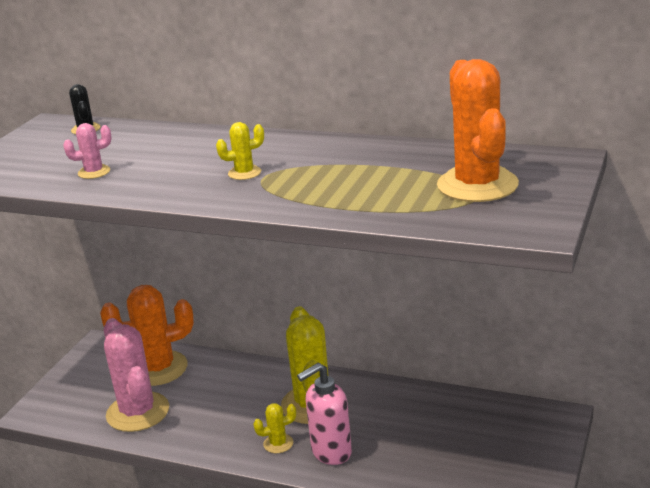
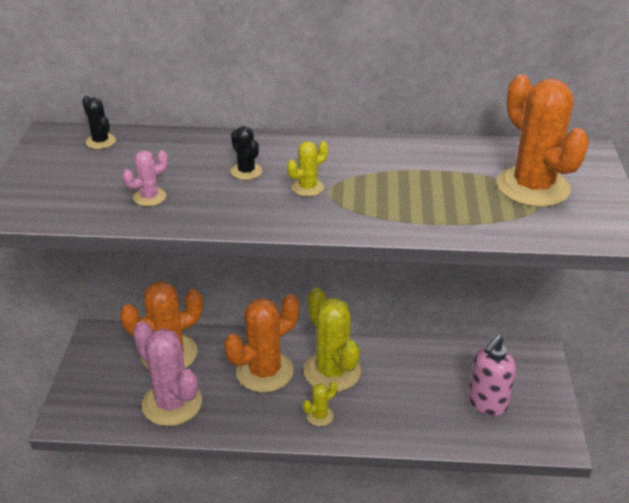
camera: 20 degrees left, 10 degrees up
(197, 157) = (246, 171): none -> black cactus
(243, 396) = (264, 371): none -> orange cactus
(330, 452) = (370, 417): pink soap dispenser -> pink soap dispenser (487, 403)

